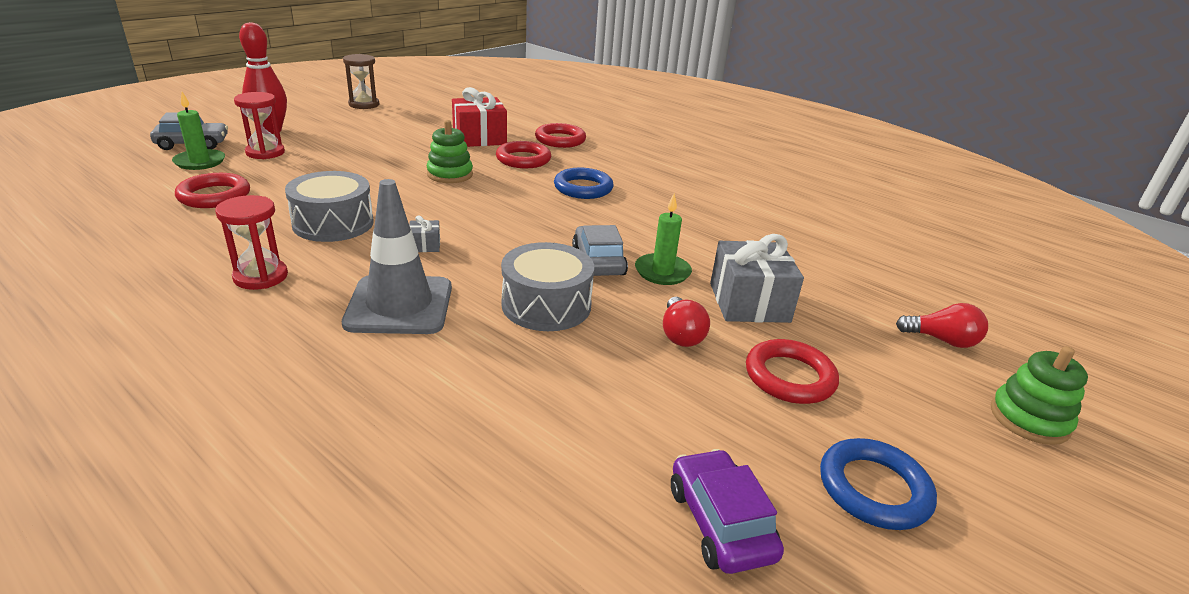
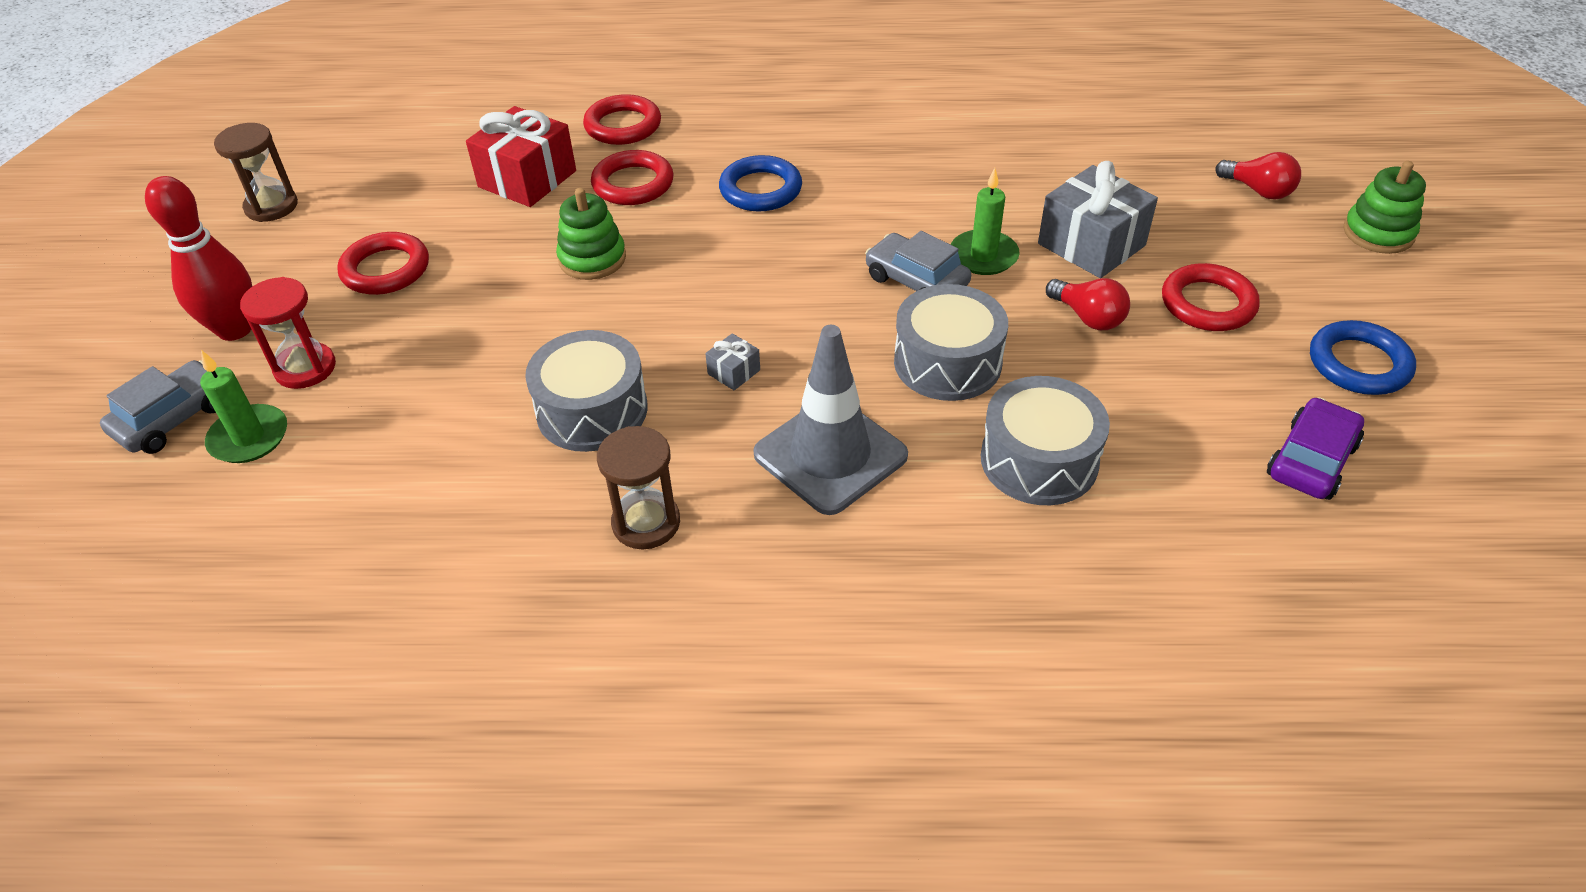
camera: 35 degrees left, 15 degrees up
(214, 196) = (380, 469): red ring -> red ring (386, 269)
(261, 277) = (646, 523): red hourglass -> brown hourglass
(510, 384) = (1039, 460): none -> grey drum
(720, 522) = (1311, 460): purple car -> purple car turned 90 degrees clockwise
(942, 340) = (1258, 190): red light bulb -> red light bulb turned 60 degrees clockwise

